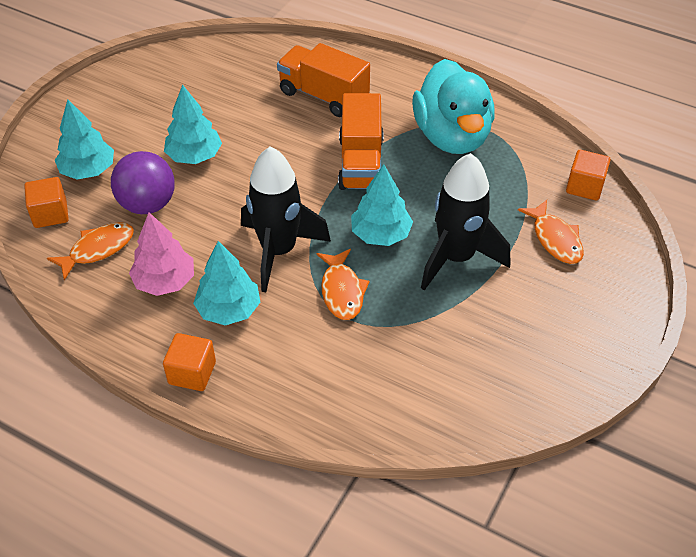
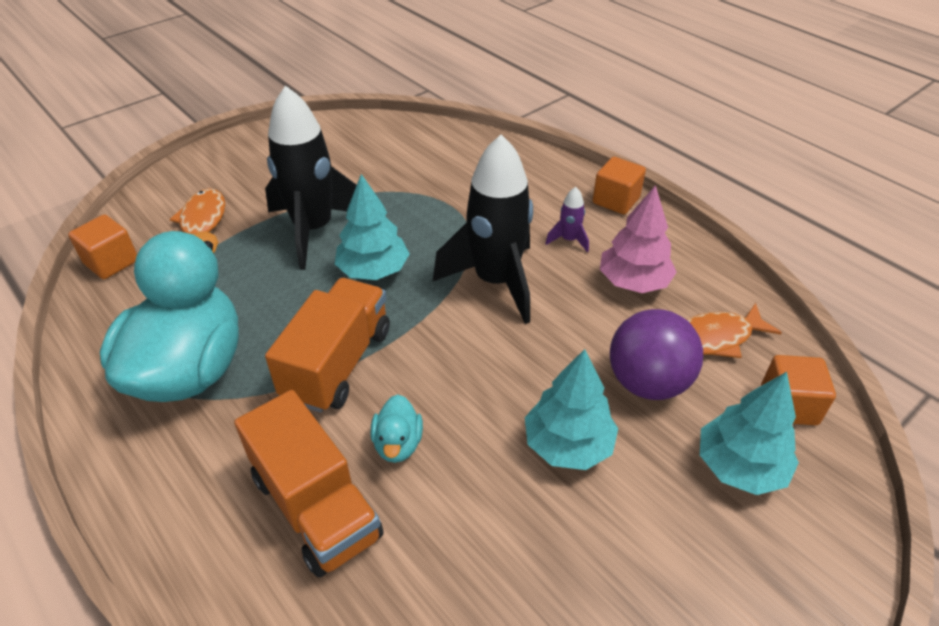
camera: 160 degrees left, 5 degrees down
(229, 310) = (568, 240): turquoise tree -> purple rocket
(296, 132) = (398, 444): none -> turquoise duck
(342, 291) = (447, 229): orange fish -> none

